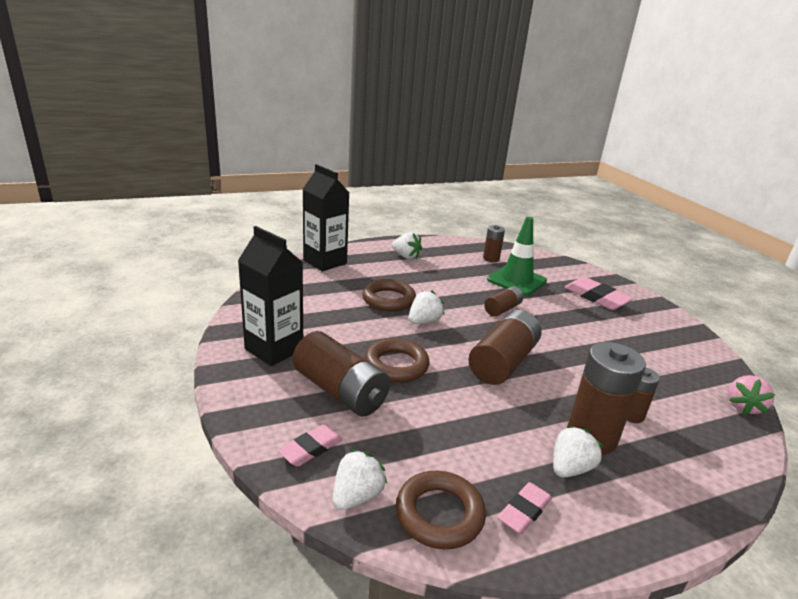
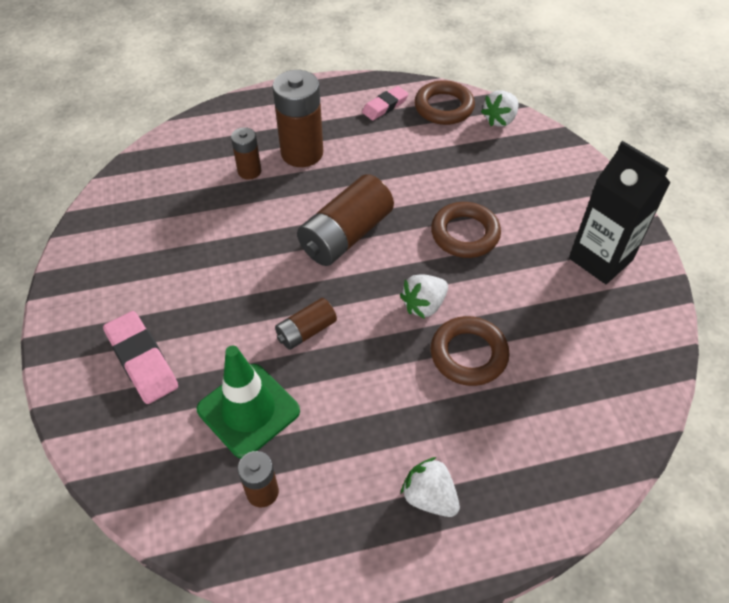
camera: 170 degrees left, 25 degrees up
(311, 449) = (538, 152): pink eraser -> none
(325, 262) = (579, 471): black carton -> none
(340, 391) = (521, 204): brown battery -> none
(570, 468) = (336, 130): white strawberry -> none
(743, 406) = (127, 175): pink strawberry -> none

